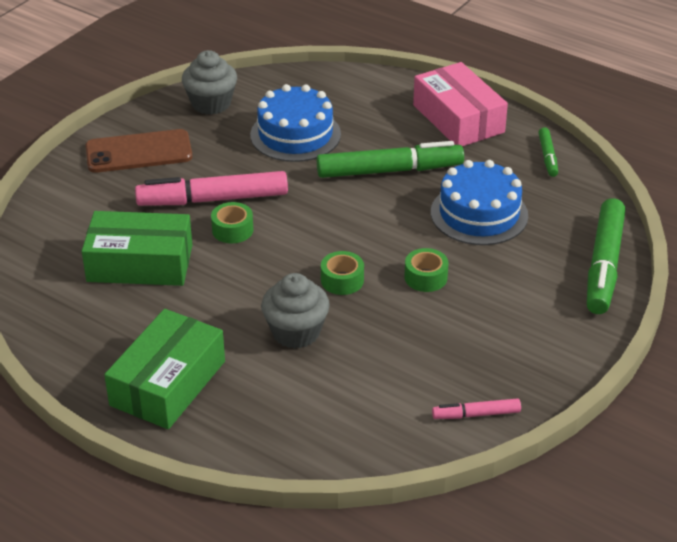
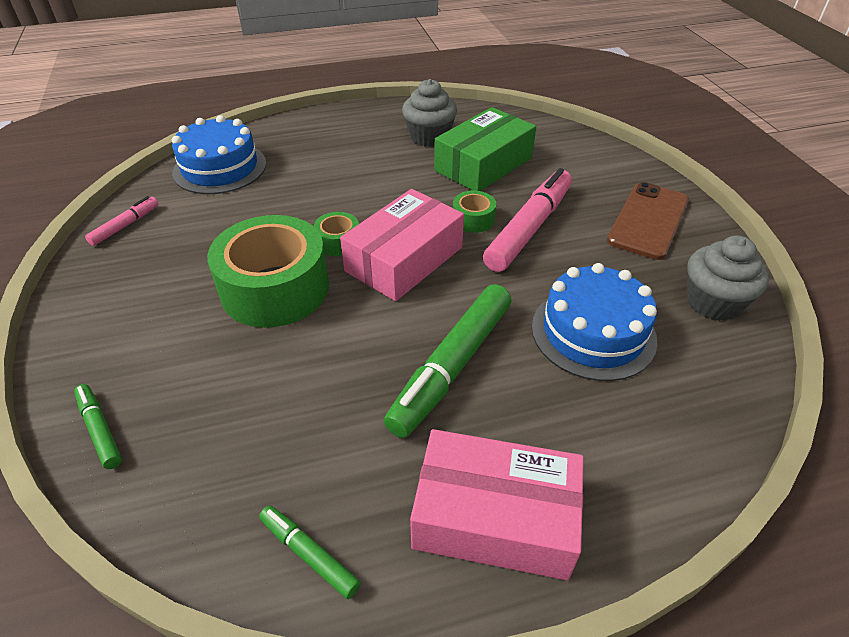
camera: 130 degrees right, 5 degrees up
(168, 383) = (350, 131): green box -> none
(296, 332) = (318, 193): grey cupcake -> grey cupcake (429, 137)
(321, 237) = (404, 259): none -> pink box
(425, 277) = (275, 288): green tape -> green tape, size x2.24
(479, 214) = (300, 388): blue cake -> blue cake (220, 168)
(604, 265) = (100, 430): green marker -> green marker, size x0.49

